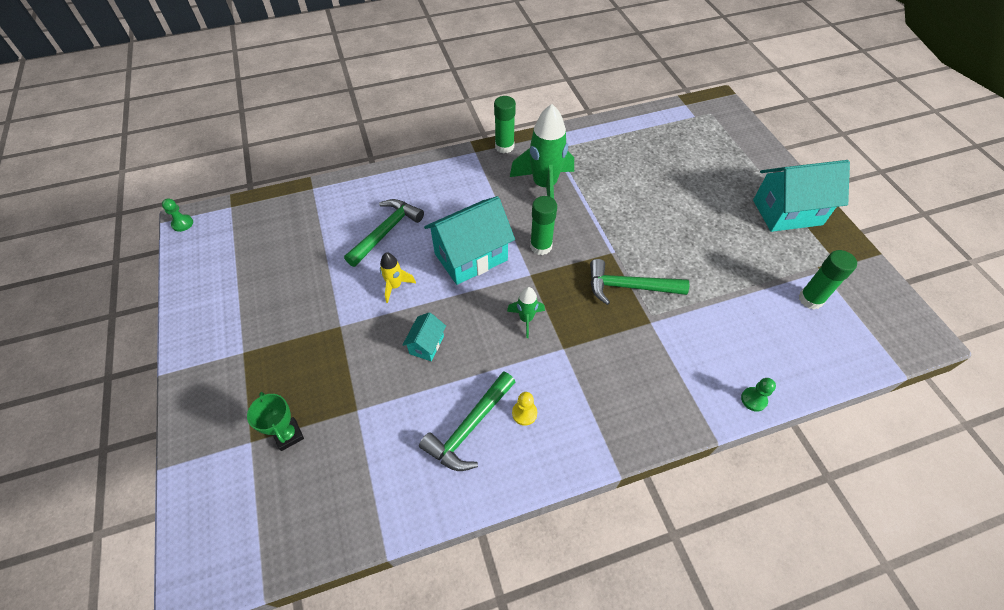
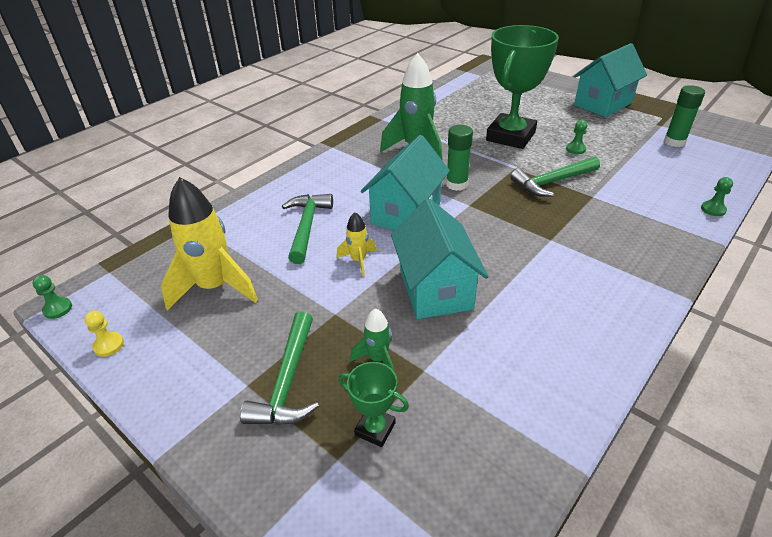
camera: 30 degrees left, 15 degrees down
(283, 257) = (215, 287): none -> yellow rocket
(426, 345) = (435, 289): turquoise house -> turquoise house, size x2.11
(469, 428) = (541, 329): green hammer -> green hammer (288, 381)
(504, 146) = (354, 136): green glue stick -> none
(524, 413) = (573, 296): yellow pawn -> yellow pawn (109, 345)
(526, 319) = (500, 234): green rocket -> green rocket (378, 359)
(645, 212) = (510, 136): none -> green trophy
(693, 258) = (575, 149): none -> green pawn

